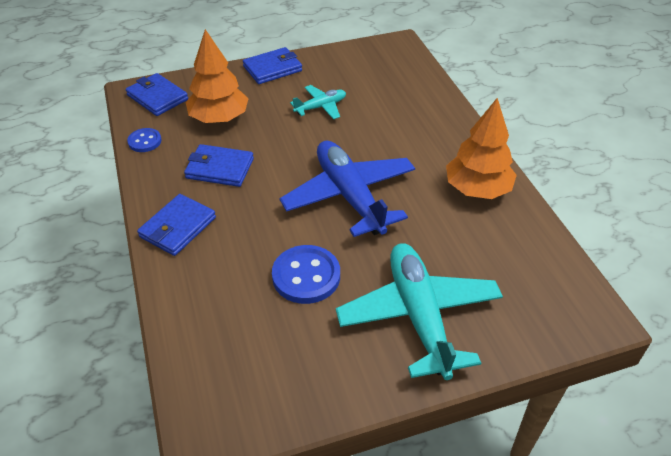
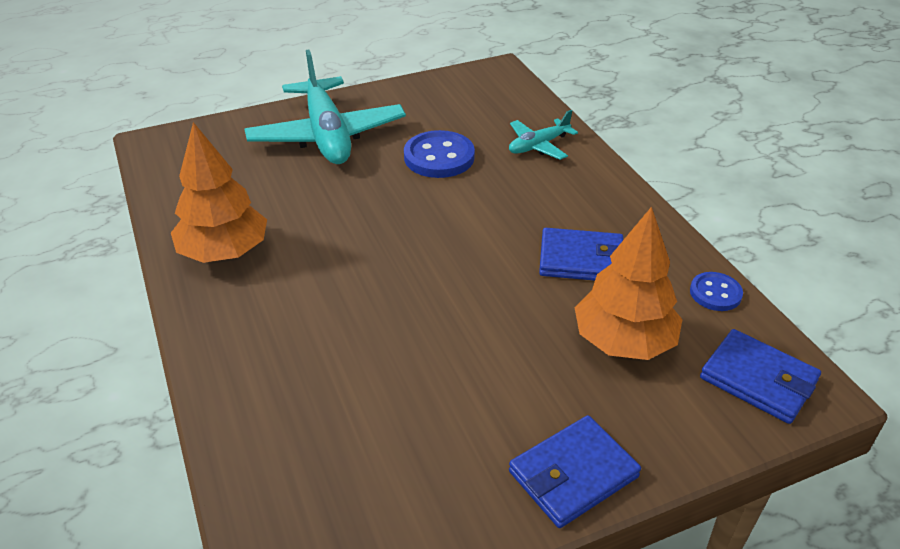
camera: 175 degrees right, 5 degrees down
(178, 227) = (596, 190): blue wallet -> none
(320, 107) = (455, 377): turquoise plane -> turquoise plane (538, 146)
(349, 196) = (397, 234): blue plane -> none

